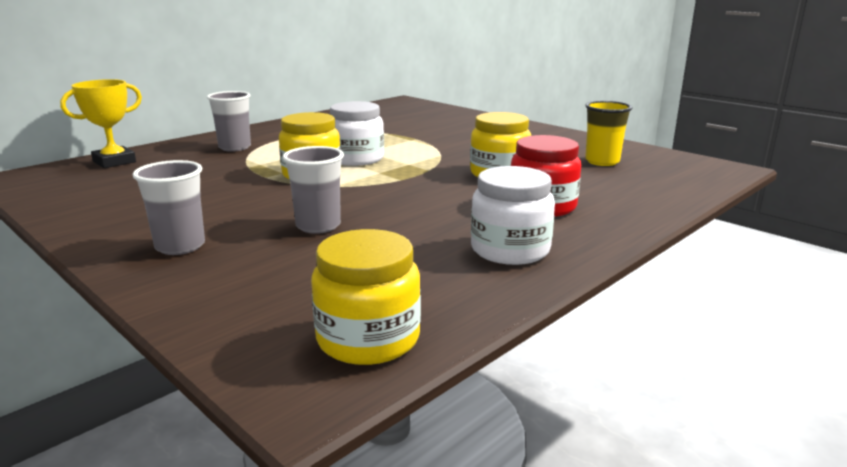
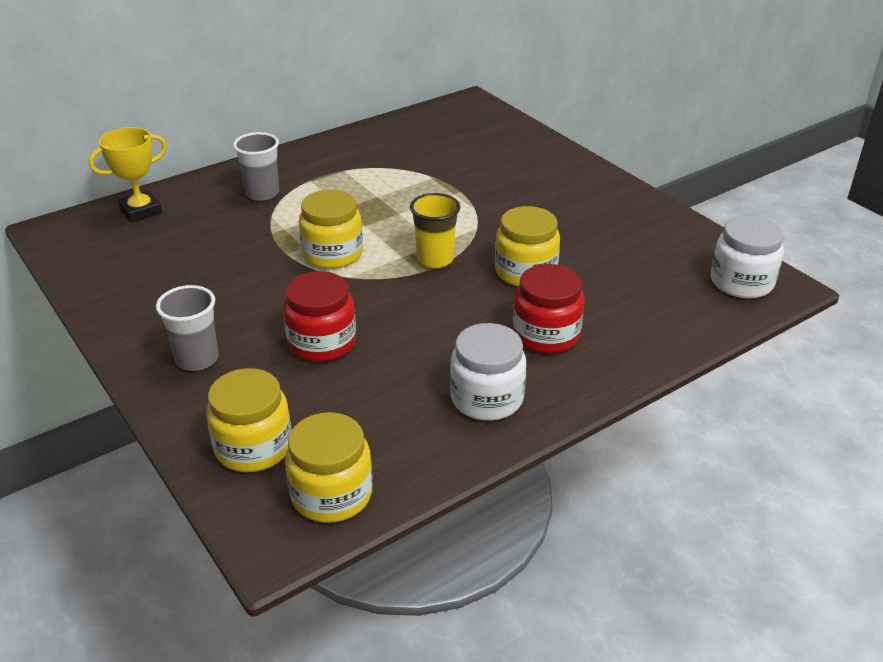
camera: 10 degrees right, 15 degrees up
(258, 307) = (253, 447): none -> yellow jar
(318, 226) = (322, 342): grey cup -> red jar
(357, 159) = (385, 228): white jar -> white jar (741, 282)
(602, 161) = (648, 259): yellow cup -> yellow cup (435, 259)

